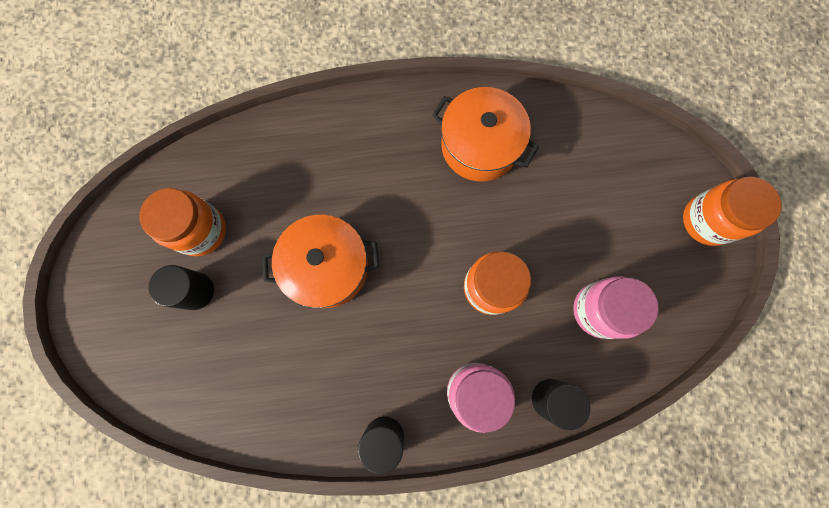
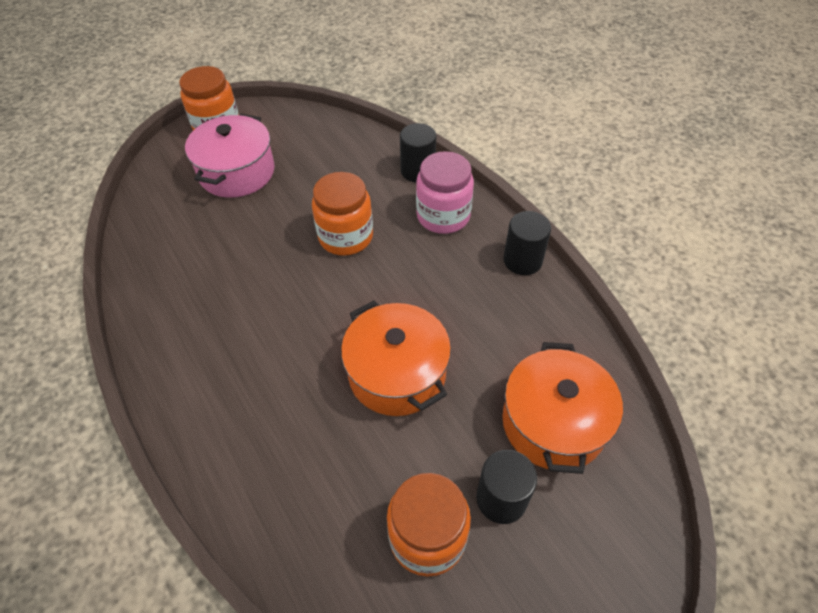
camera: 115 degrees left, 25 degrees down
(479, 146) = (198, 295): orange pot -> orange pot (553, 423)
(599, 310) = (327, 165): pink jar -> none
(624, 219) = (237, 172): none -> pink pot

